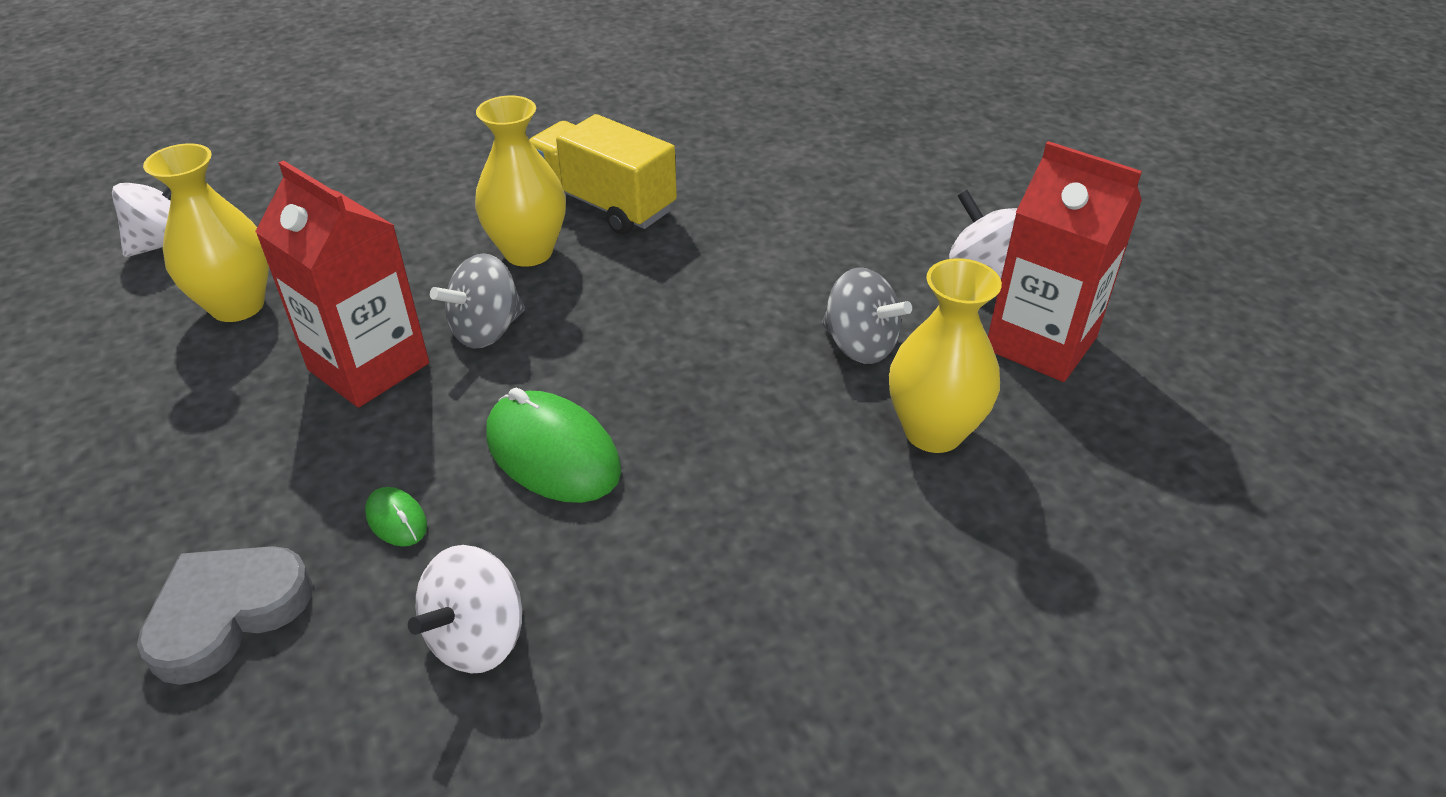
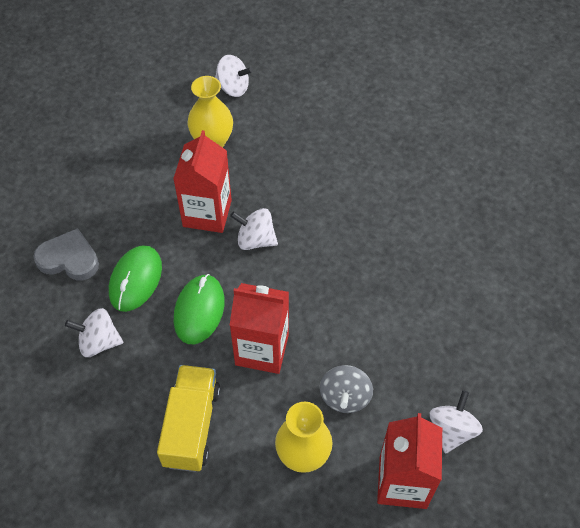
camera: 60 degrees right, 15 degrees up
(397, 519) = (136, 280): green mouse -> green mouse, size x2.14
(486, 331) = (255, 240): grey spinning top -> white spinning top
(528, 252) = (319, 220): yellow vase -> none
(603, 204) = (379, 227): yellow truck -> yellow truck (191, 426)
(701, 404) = (262, 349): none -> red carton

